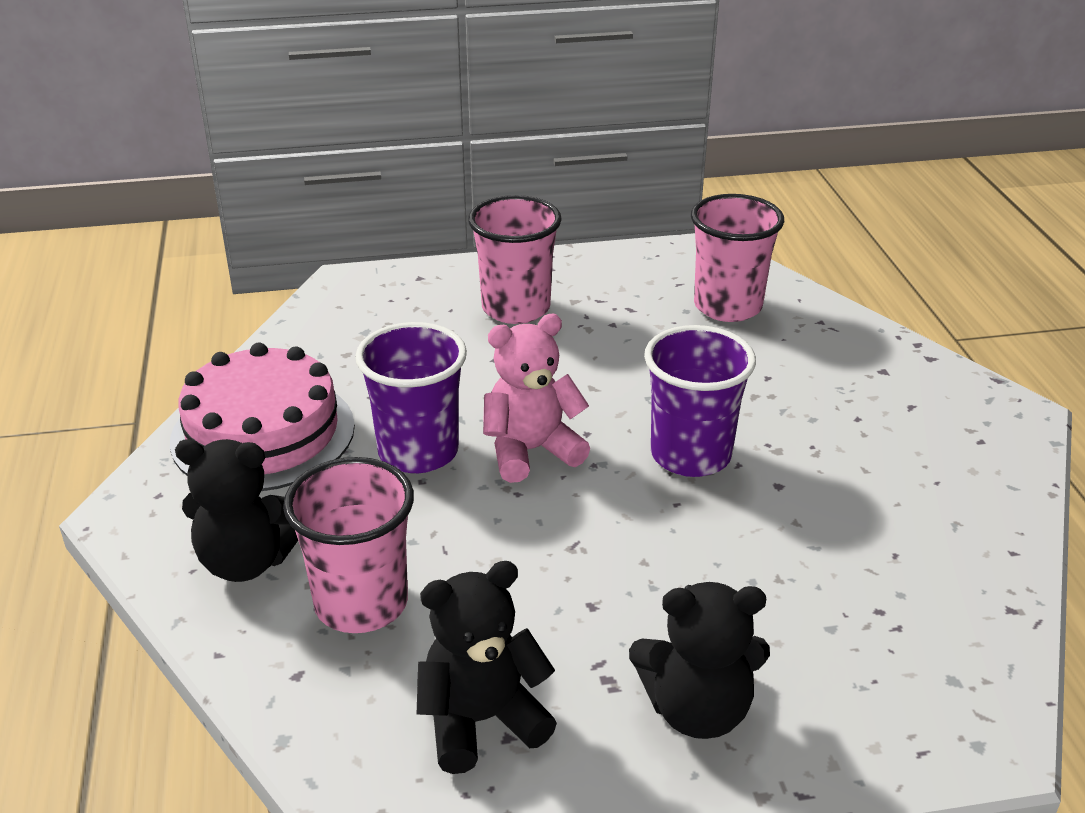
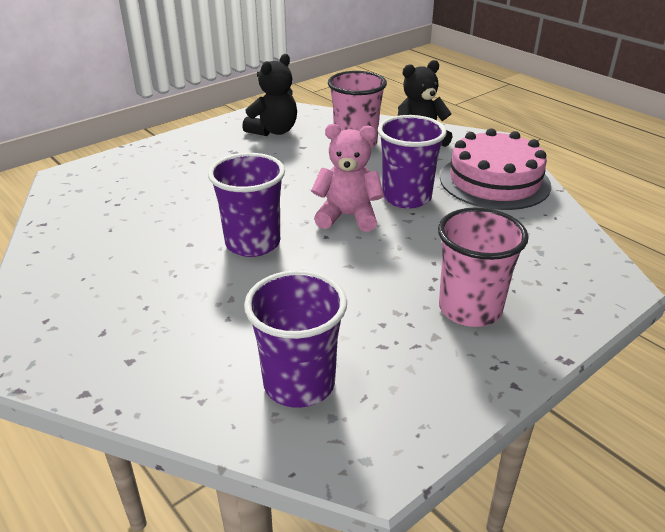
camera: 150 degrees right, 0 degrees up
(531, 451) = (348, 216): pink teddy bear -> pink teddy bear turned 120 degrees counterclockwise
(697, 710) = (192, 153): black teddy bear -> none
(727, 306) = (299, 383): pink cup -> purple cup

